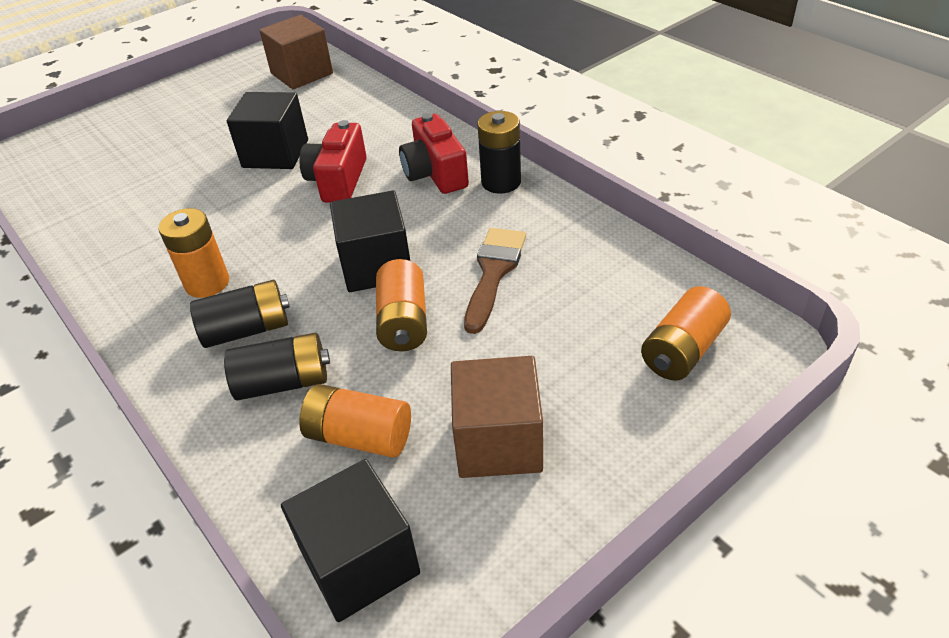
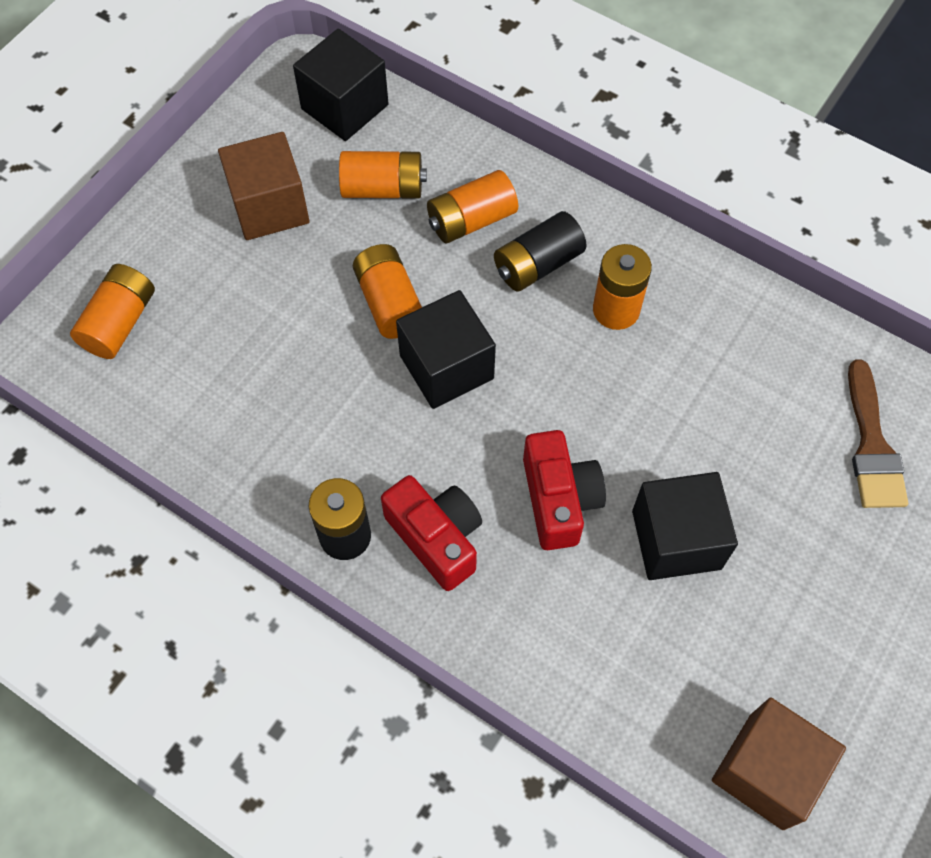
camera: 160 degrees right, 20 degrees up
(284, 382) = (471, 220): black battery -> orange battery
(493, 272) = (317, 382): brown brush -> brown brush (872, 445)

